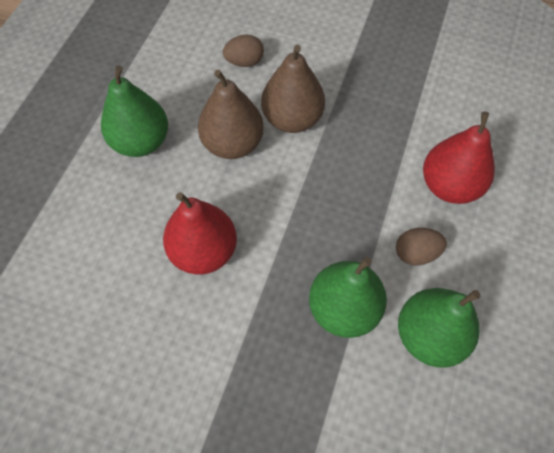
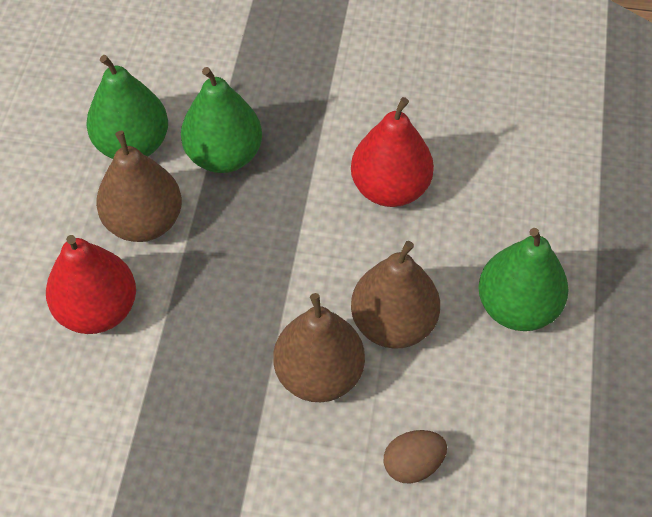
camera: 170 degrees right, 5 degrees down
(416, 253) = (144, 222): brown egg -> brown pear

